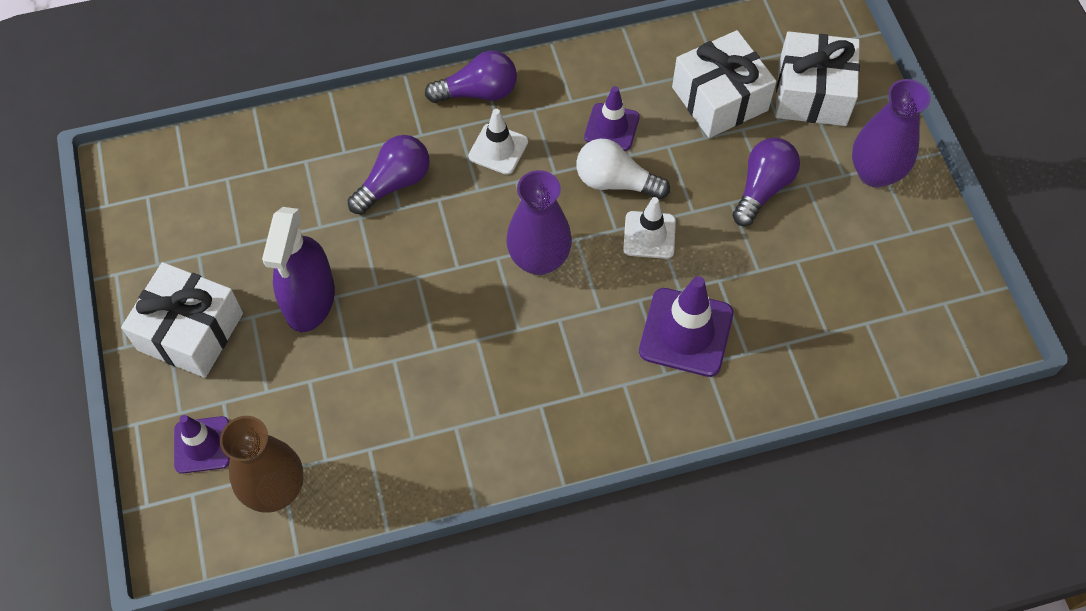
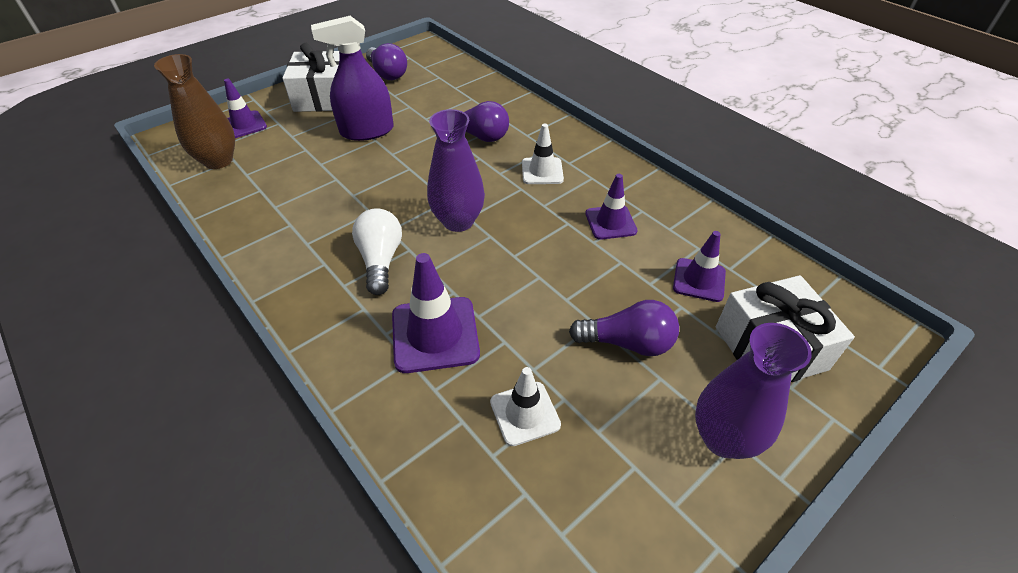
camera: 65 degrees right, 15 degrees down
(478, 92) = (583, 147): purple light bulb -> purple light bulb (387, 73)
(615, 182) = (559, 241): white light bulb -> white light bulb (380, 260)
(649, 235) = (522, 278): white traffic cone -> white traffic cone (525, 413)
(719, 99) = (699, 280): white gift -> purple traffic cone

